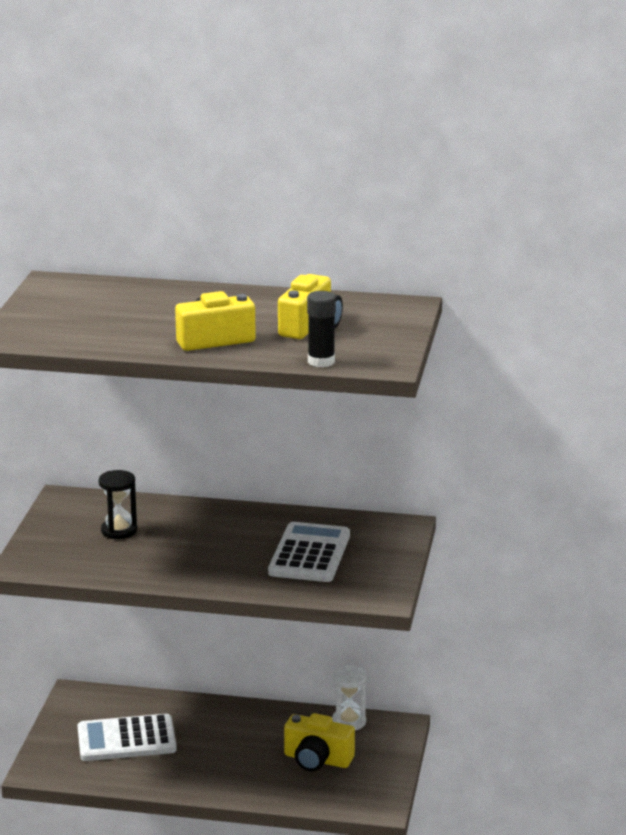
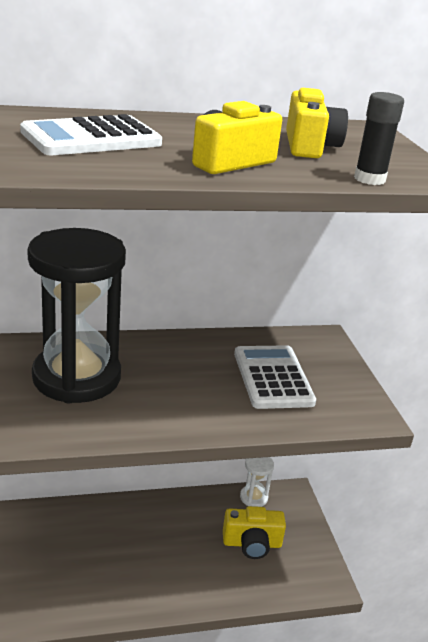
camera: 25 degrees left, 5 degrees up
(119, 531) = (77, 377): black hourglass -> black hourglass, size x2.36
(126, 739) = (79, 559): white calculator -> white calculator (91, 138)

